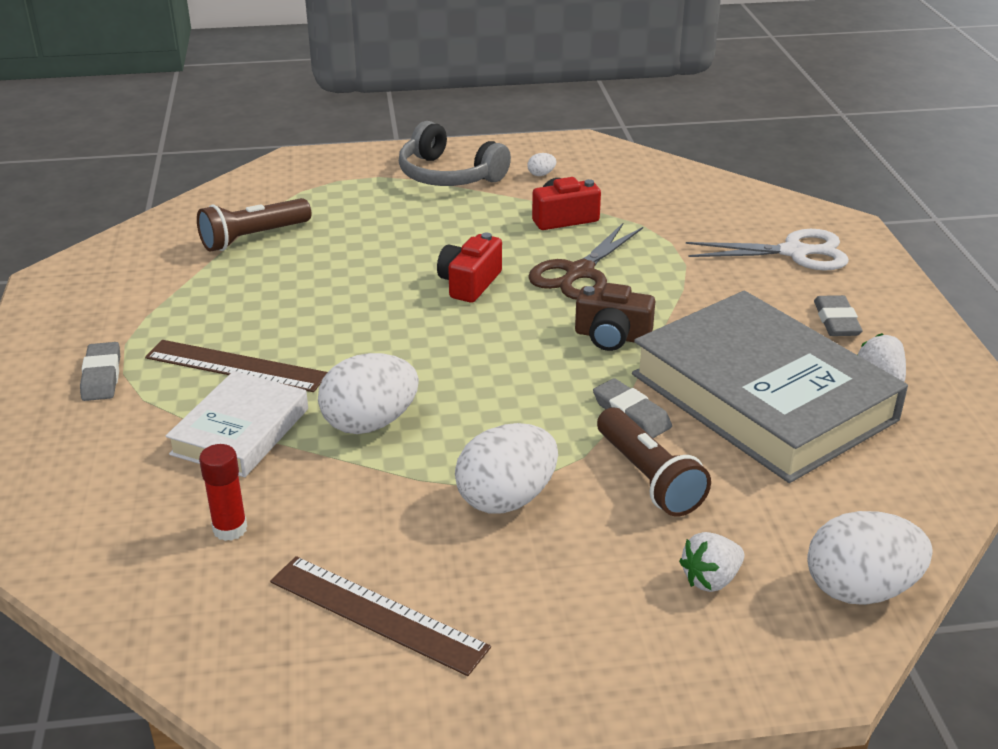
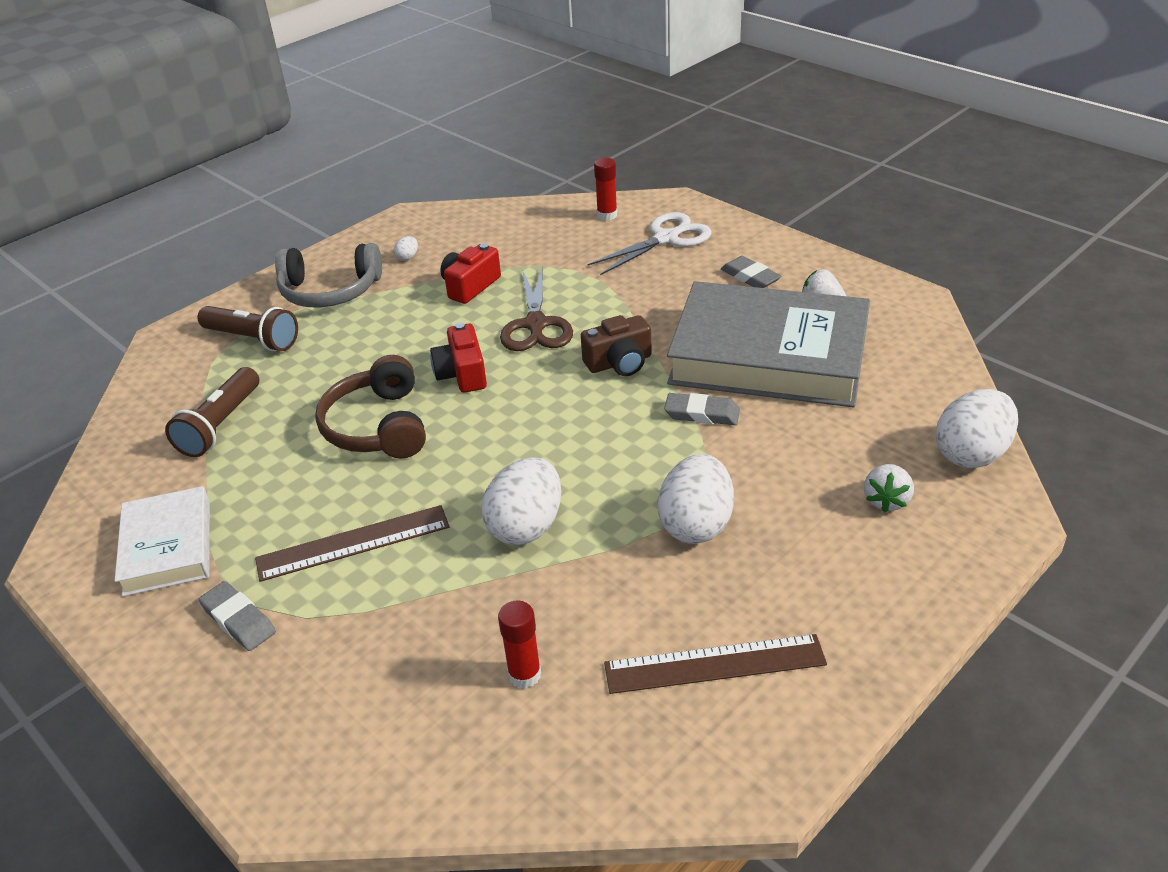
camera: 35 degrees left, 5 degrees up
(240, 431) = (430, 593): white book -> white book (168, 547)
(357, 292) = (378, 426): none -> brown headphones
(648, 477) = (767, 453): brown flashlight -> brown flashlight (252, 339)
(762, 209) = (607, 215): none -> red glue stick

